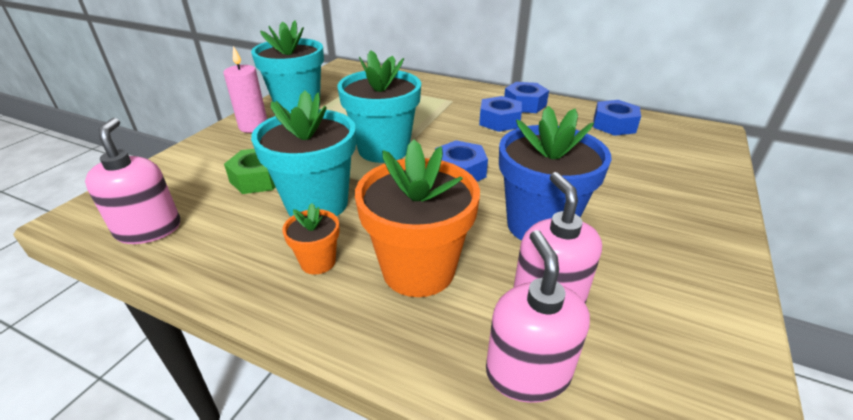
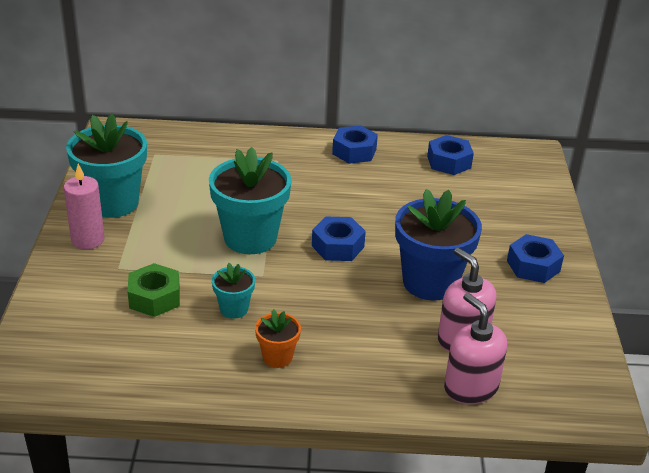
camera: 25 degrees left, 0 degrees up
(149, 229) = (101, 370): pink soap dispenser -> none
(317, 204) = (234, 309): turquoise flower pot -> turquoise flower pot, size x0.49
(418, 270) = (360, 342): orange flower pot -> none
(499, 121) = (341, 179): blue nut -> blue nut (533, 266)

